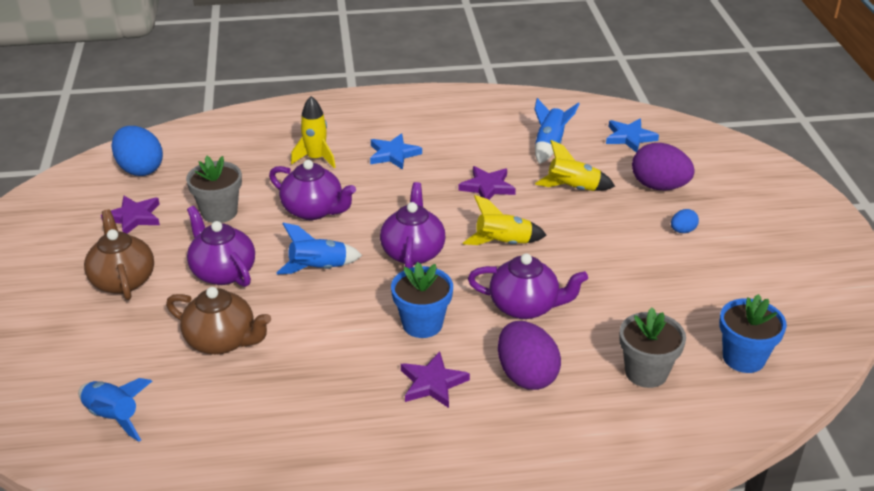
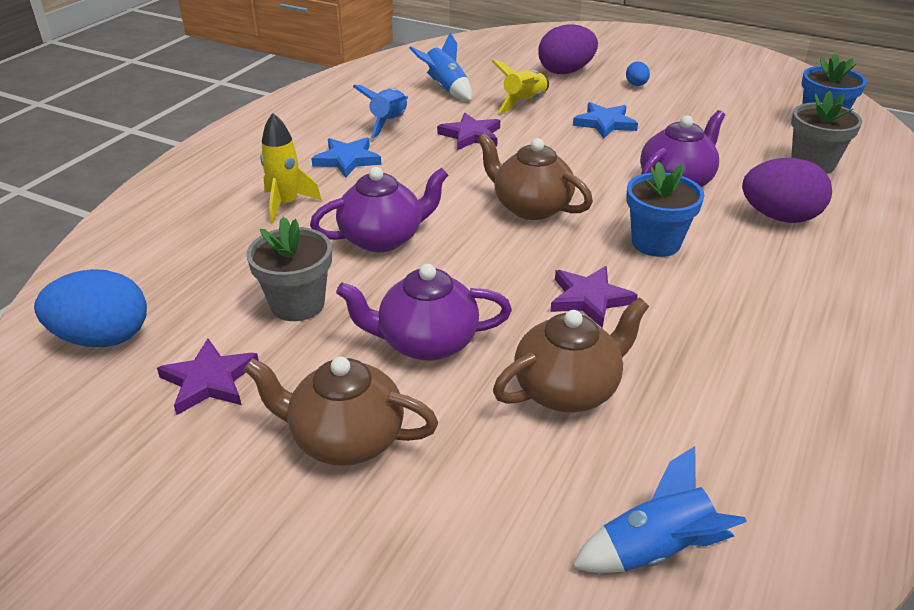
camera: 55 degrees left, 0 degrees up
(318, 269) = (496, 272): blue rocket -> blue rocket (389, 123)
(413, 252) = (530, 207): purple teapot -> brown teapot
(432, 383) = (756, 270): purple star -> purple star (589, 299)
(503, 243) = (569, 159): yellow rocket -> none
(629, 137) = (482, 57): blue star -> blue star (605, 123)

